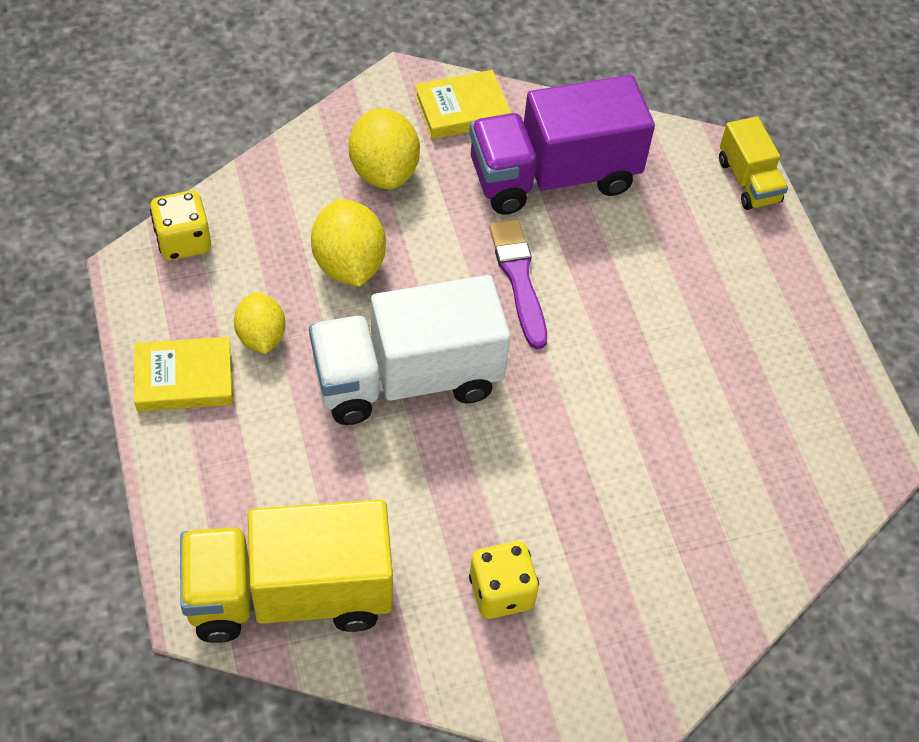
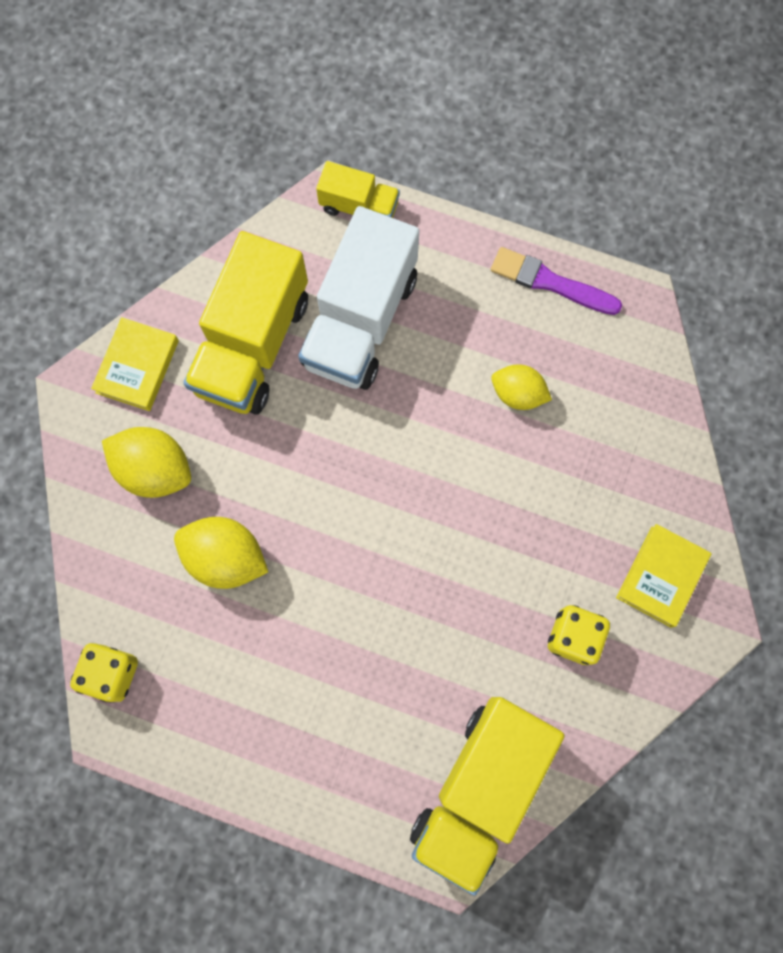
camera: 50 degrees left, 20 degrees up
(184, 378) = (244, 752): yellow book -> yellow book (661, 576)
(261, 337) = (246, 669): yellow lemon -> yellow lemon (518, 394)
(407, 379) = (359, 583): white truck -> white truck (361, 321)
(519, 279) = (328, 439): purple brush -> purple brush (550, 282)
(553, 176) = (253, 344): purple truck -> yellow truck

